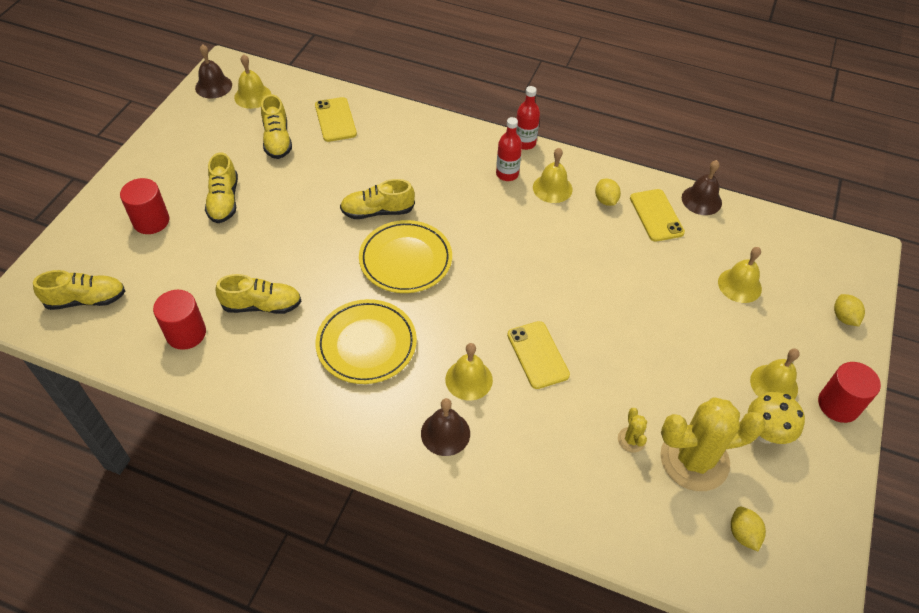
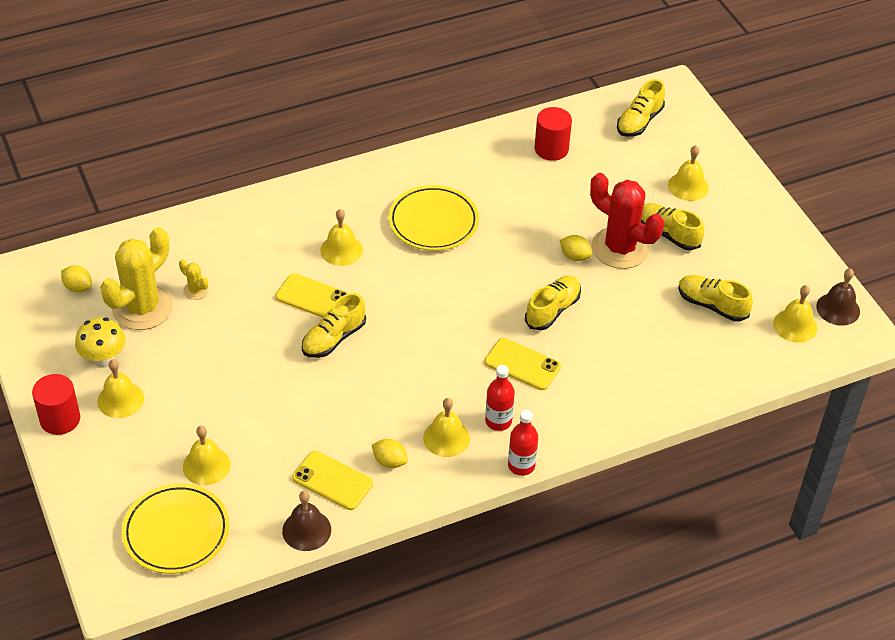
camera: 135 degrees right, 5 degrees down
(151, 221) = (688, 186): red cylinder -> yellow bell
(262, 305) = (532, 195): yellow shoe -> yellow shoe (333, 338)
(269, 216) = (620, 248): none -> red cactus
(335, 120) = (700, 358): yellow phone -> yellow phone (522, 364)
(405, 260) = (482, 291): yellow plate -> yellow plate (176, 532)
(445, 433) = (320, 212): brown bell -> none
(844, 317) = (96, 501): yellow lemon -> yellow lemon (575, 256)

